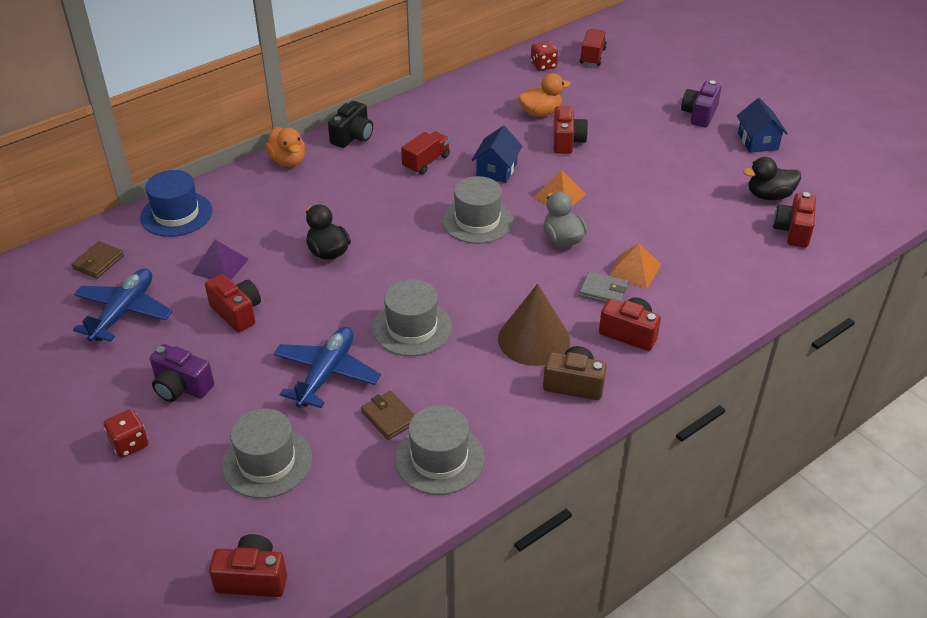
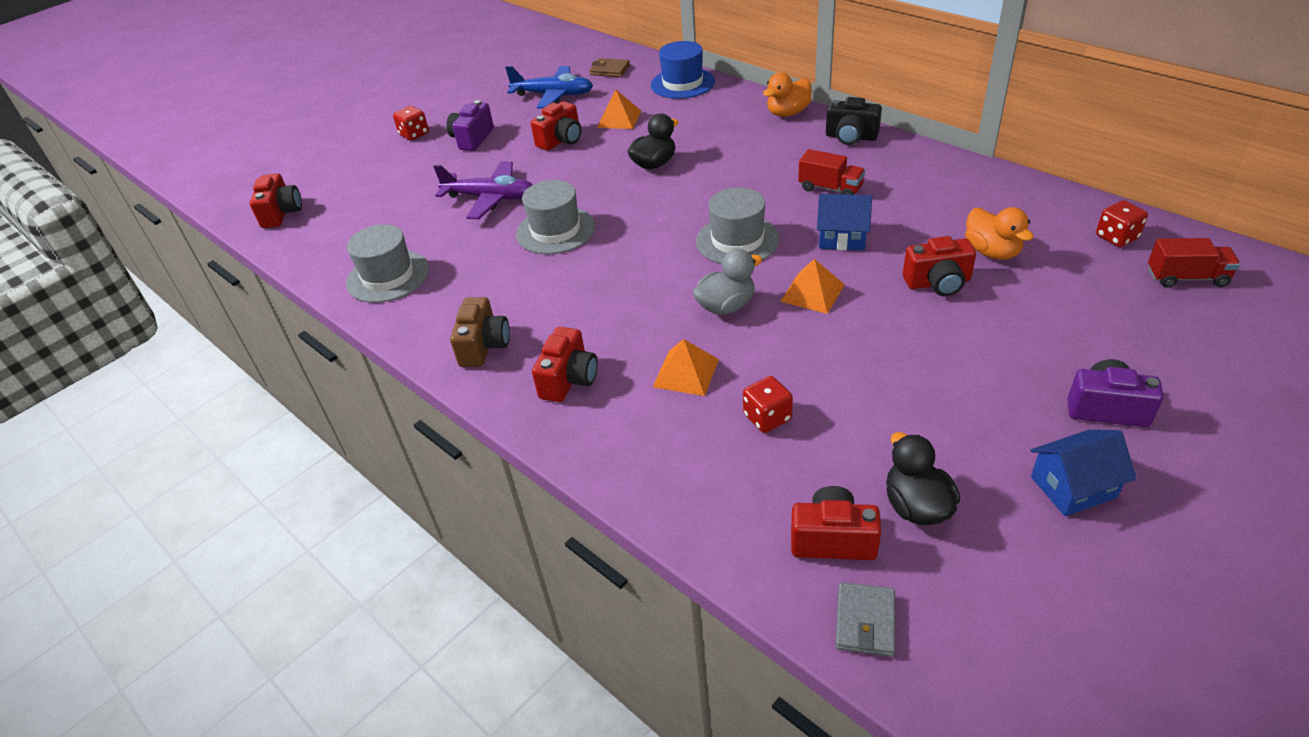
camera: 85 degrees right, 0 degrees up
(220, 266) = (619, 119): purple pyramid -> orange pyramid
(267, 462) = (392, 193): grey hat -> none
(326, 373) = (490, 198): blue plane -> purple plane
(389, 417) = (438, 240): brown wallet -> none
(534, 339) = (549, 309): brown cone -> none
(603, 291) = (639, 350): grey wallet -> grey wallet (865, 622)
(688, 239) = (767, 417): none -> red dice

